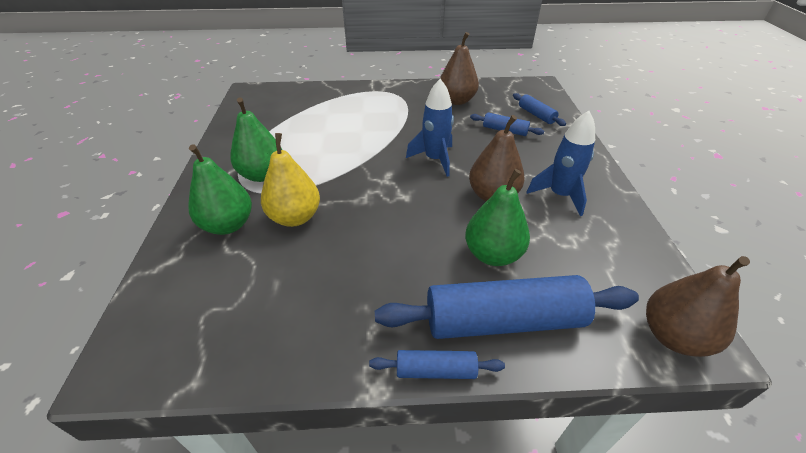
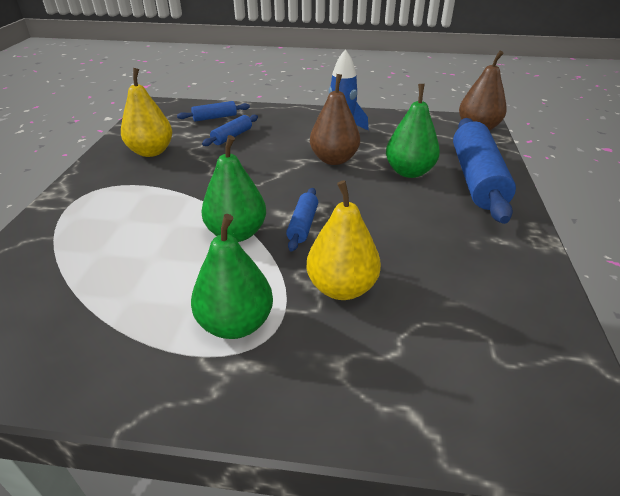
camera: 80 degrees left, 5 degrees down
(228, 225) = (346, 355): green pear -> green pear (237, 233)
(434, 159) = (264, 180): blue rocket -> none
(436, 370) = (528, 213): blue rolling pin -> blue rolling pin (303, 225)
(456, 101) = (151, 152): brown pear -> yellow pear

